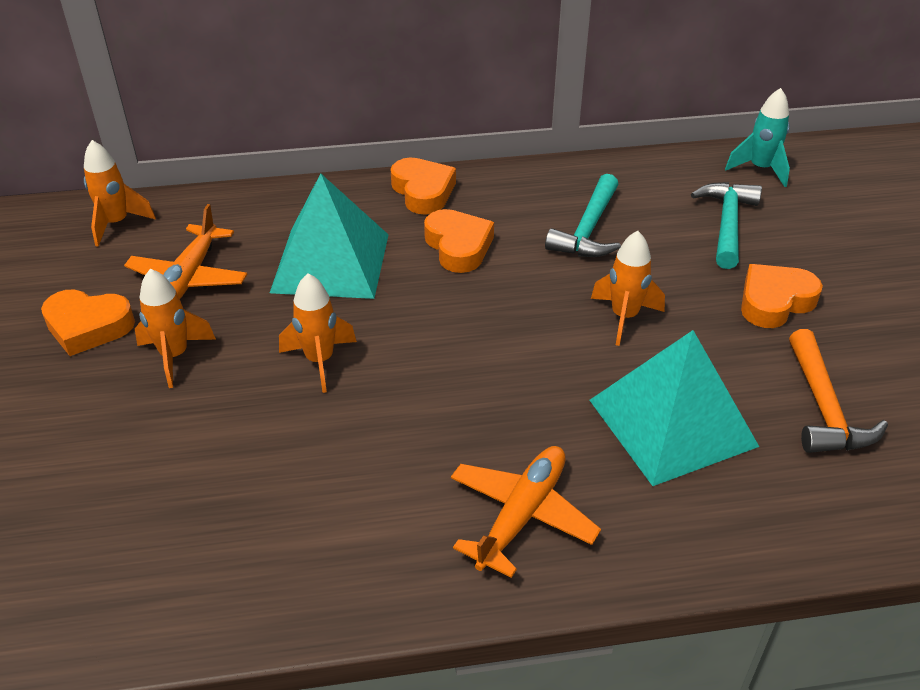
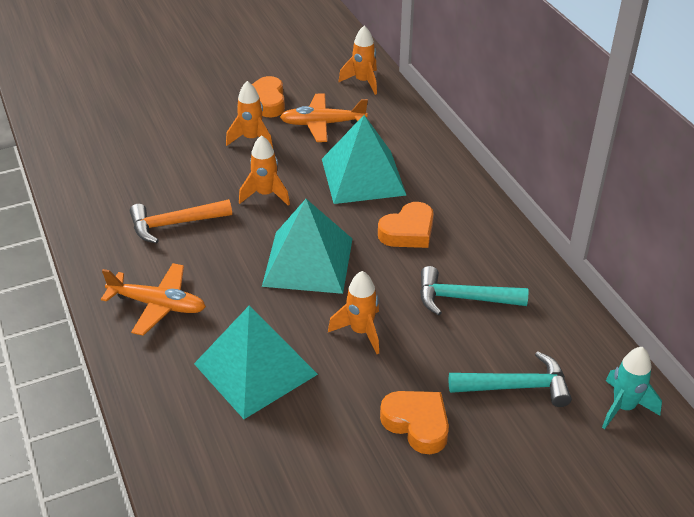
camera: 75 degrees right, 0 degrees up
(423, 191) = (467, 201): orange heart -> none
(482, 341) = (308, 262): none -> turquoise pyramid
(824, 408) = (294, 458): orange hammer -> orange hammer (174, 224)

